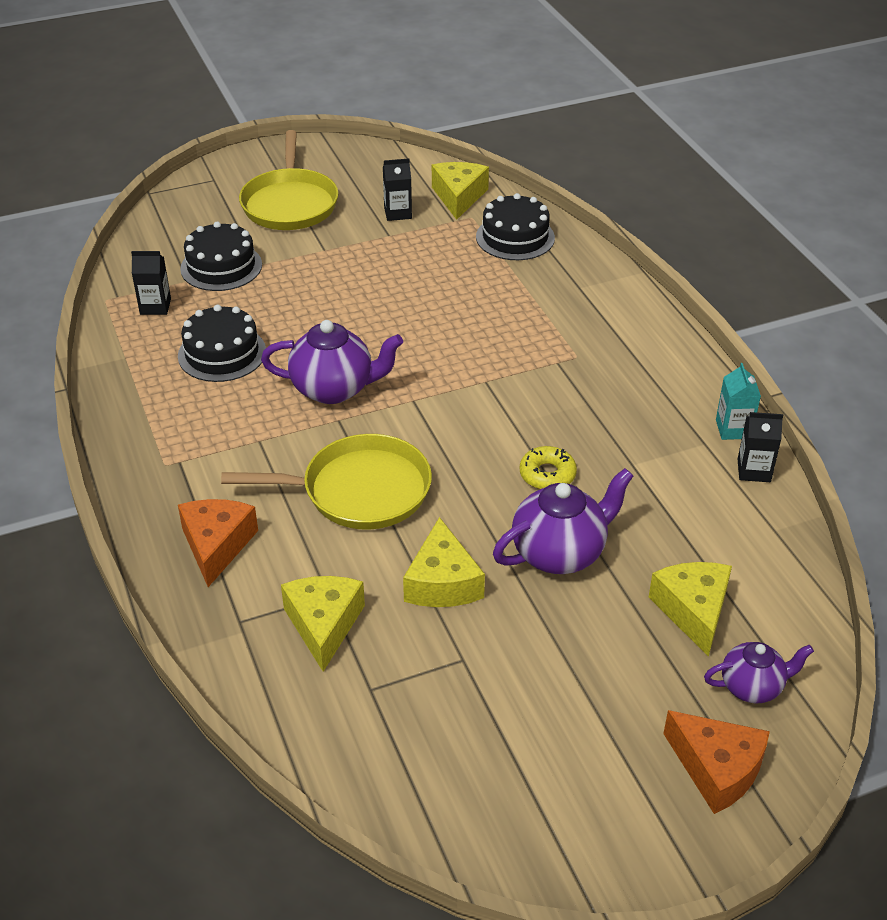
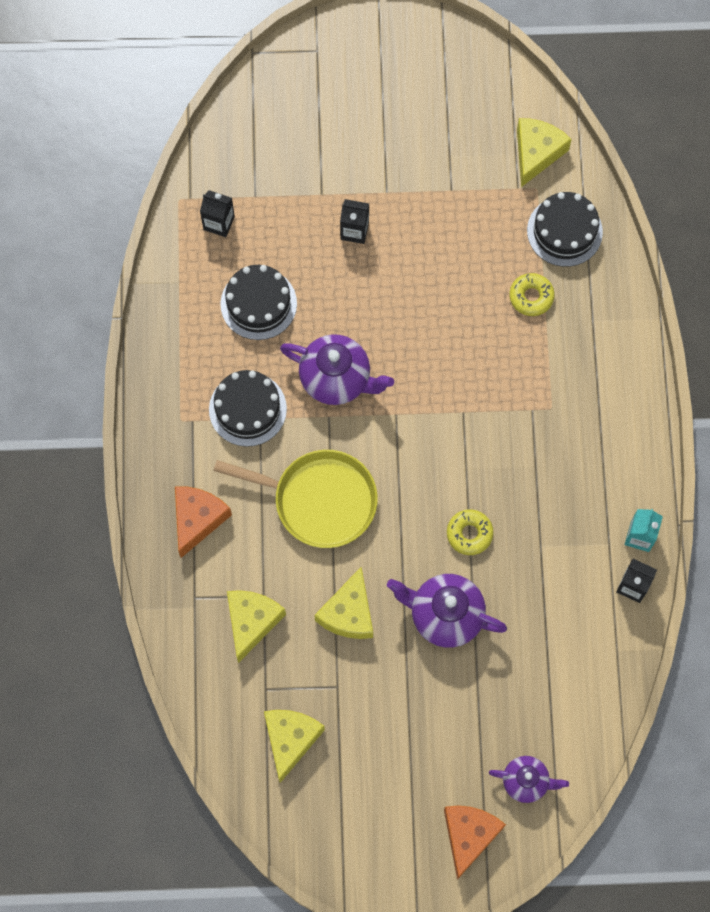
camera: 20 degrees right, 30 degrees up
(221, 266) = (289, 186): black cake -> black cake (247, 409)
(290, 203) = (376, 112): yellow pan -> none
(398, 213) = (471, 159): black carton -> black carton (354, 231)
(508, 285) = (531, 297): none -> yellow donut
(559, 553) = (445, 615): purple teapot -> purple teapot turned 150 degrees counterclockwise
(693, 611) = (517, 703): yellow cheese -> yellow cheese (290, 739)
(717, 769) = (469, 835): orange cheese -> orange cheese turned 135 degrees counterclockwise

